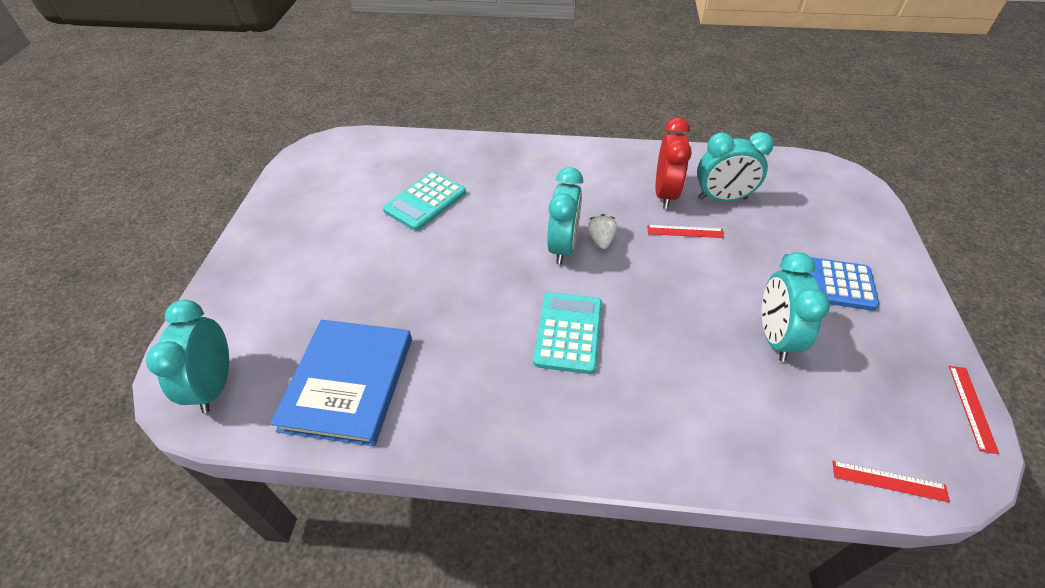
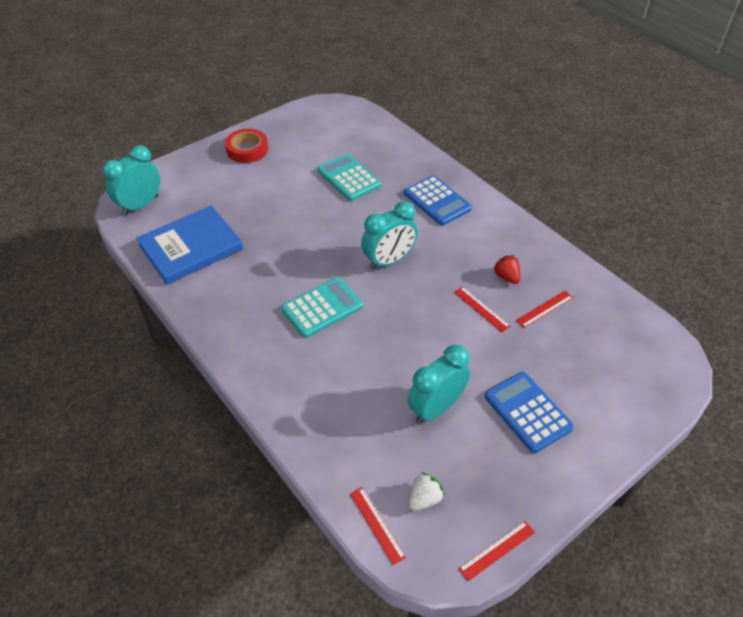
camera: 45 degrees right, 0 degrees up
(277, 241) = (247, 150): none -> red tape
(425, 201) = (349, 178): turquoise calculator -> turquoise calculator turned 60 degrees clockwise
(530, 172) = (437, 201): none -> blue calculator
(601, 240) = (417, 274): white strawberry -> white strawberry (424, 499)
(665, 194) = (506, 277): red clock -> red strawberry
(722, 198) = (544, 309): turquoise clock -> red ruler

